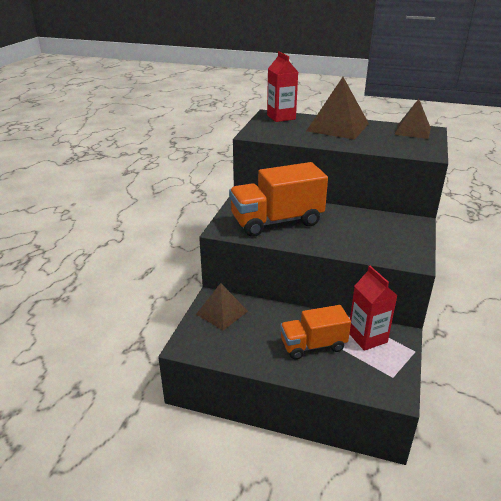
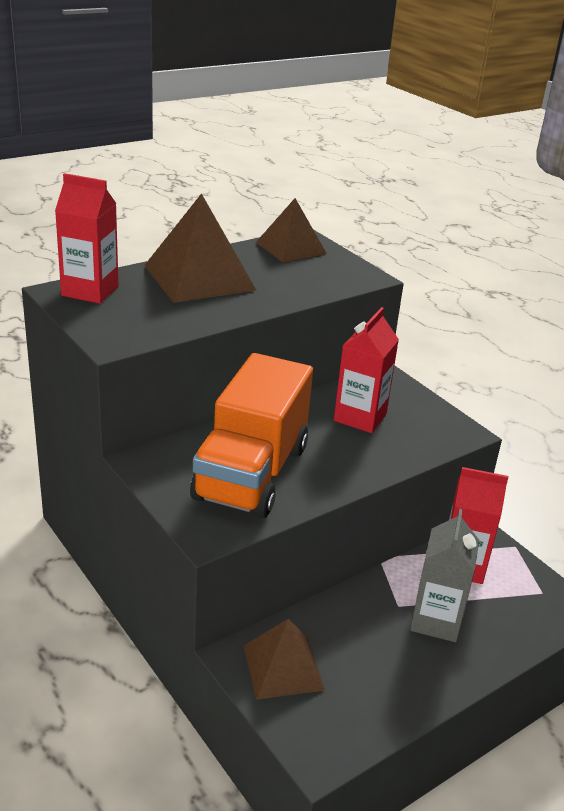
camera: 55 degrees left, 0 degrees up
(313, 345) = (436, 620): orange truck -> grey carton
(368, 228) = (360, 417): none -> red carton

